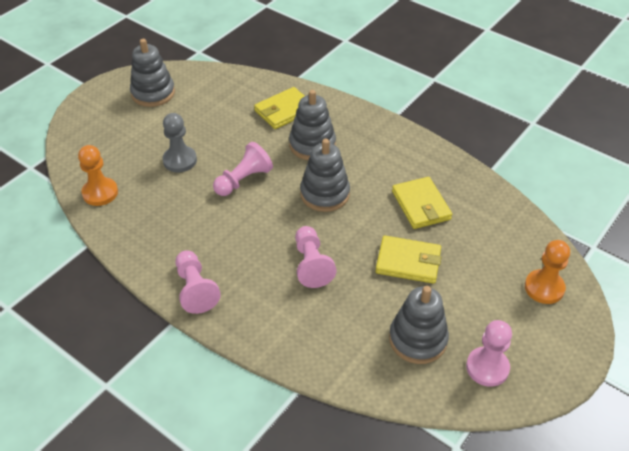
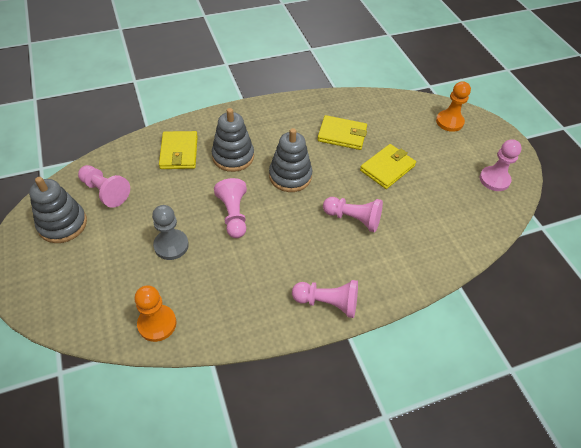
camera: 60 degrees left, 5 degrees up
(203, 95) = (105, 192): none -> pink pawn
(418, 339) = (454, 199): grey stacking toy -> none

